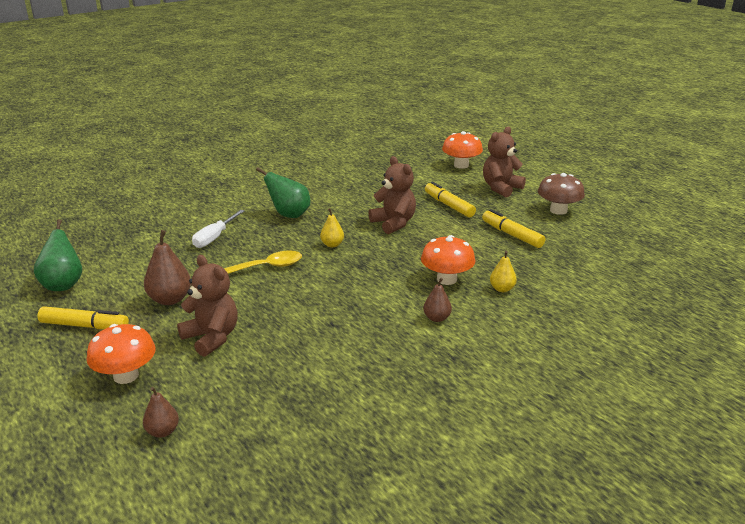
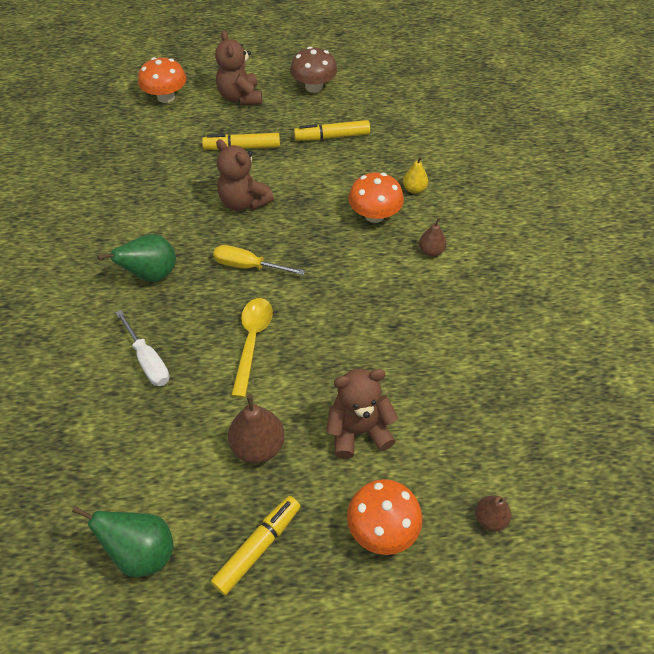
camera: 60 degrees left, 25 degrees up
(332, 245) = (248, 266): yellow pear -> yellow screwdriver
(394, 223) = (244, 202): brown teddy bear -> brown teddy bear turned 135 degrees counterclockwise

